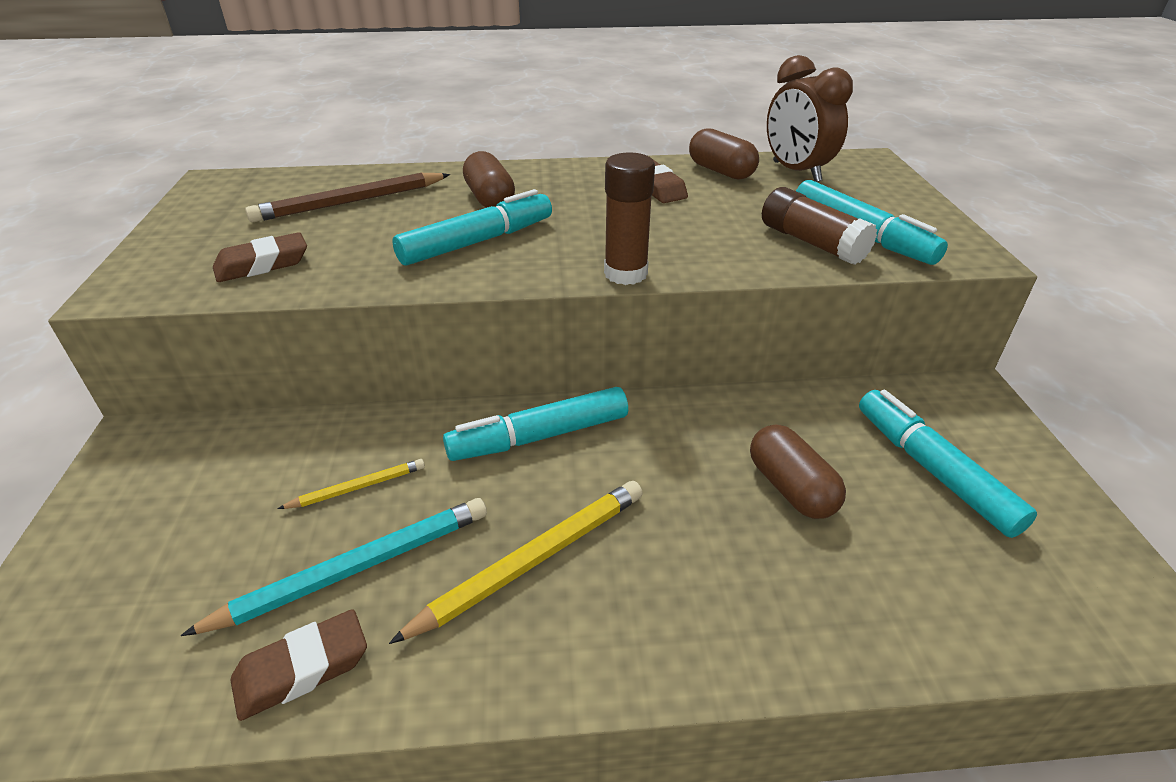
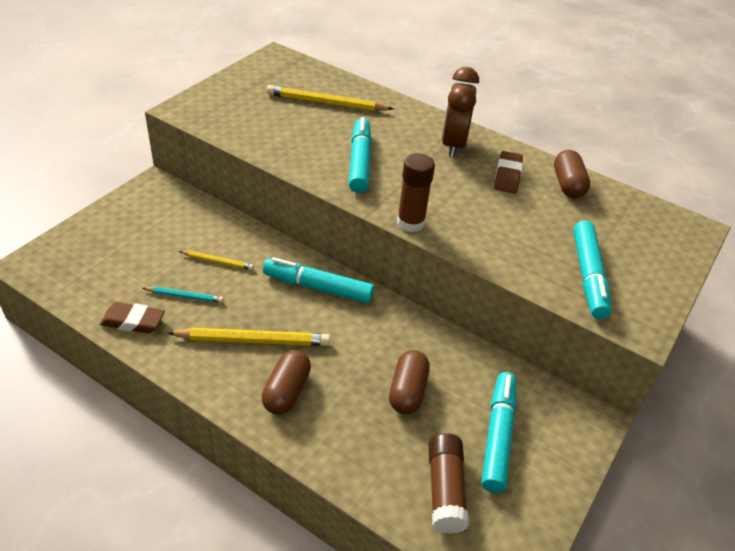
camera: 35 degrees right, 5 degrees up
(262, 264) = (249, 124): brown eraser -> none
(350, 202) = (326, 103): brown pencil -> yellow pencil
(356, 568) = (185, 296): turquoise pencil -> turquoise pencil, size x0.54
(477, 242) = (359, 162): turquoise marker -> turquoise marker turned 90 degrees counterclockwise
(489, 199) = (400, 136): brown capsule -> brown capsule (286, 391)
(796, 172) = (620, 211): brown clock -> brown clock (453, 145)
(812, 243) = (547, 263): brown glue stick -> brown glue stick (445, 490)

